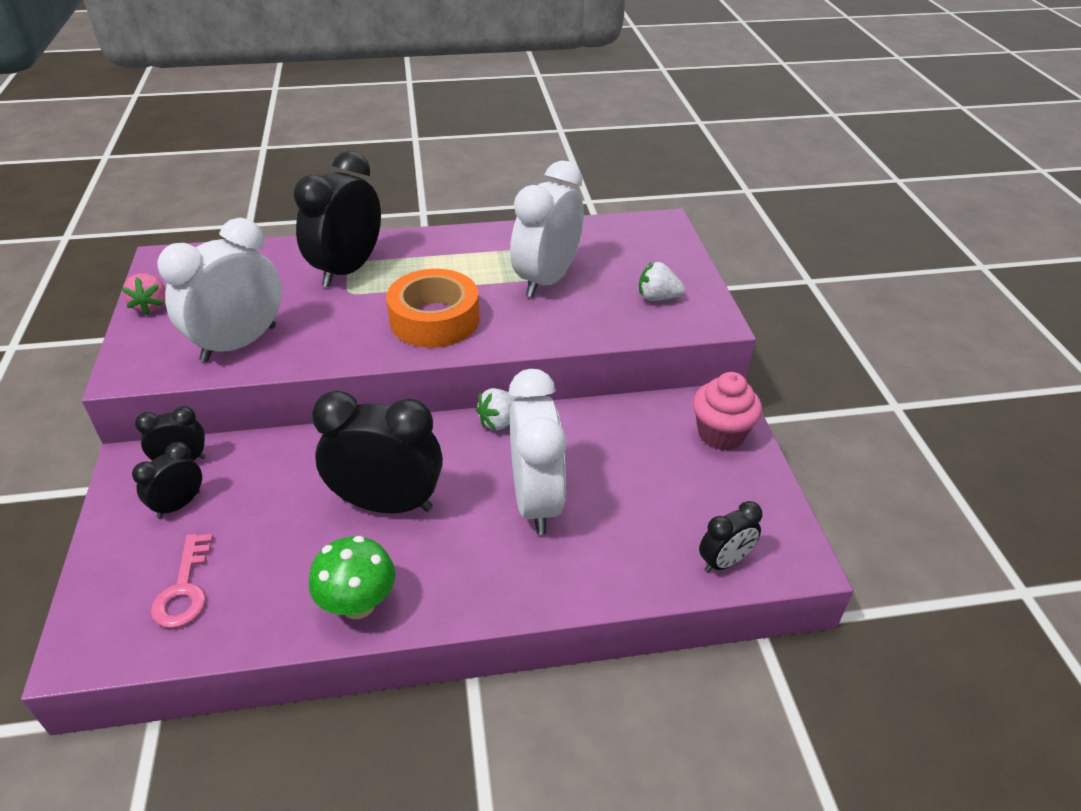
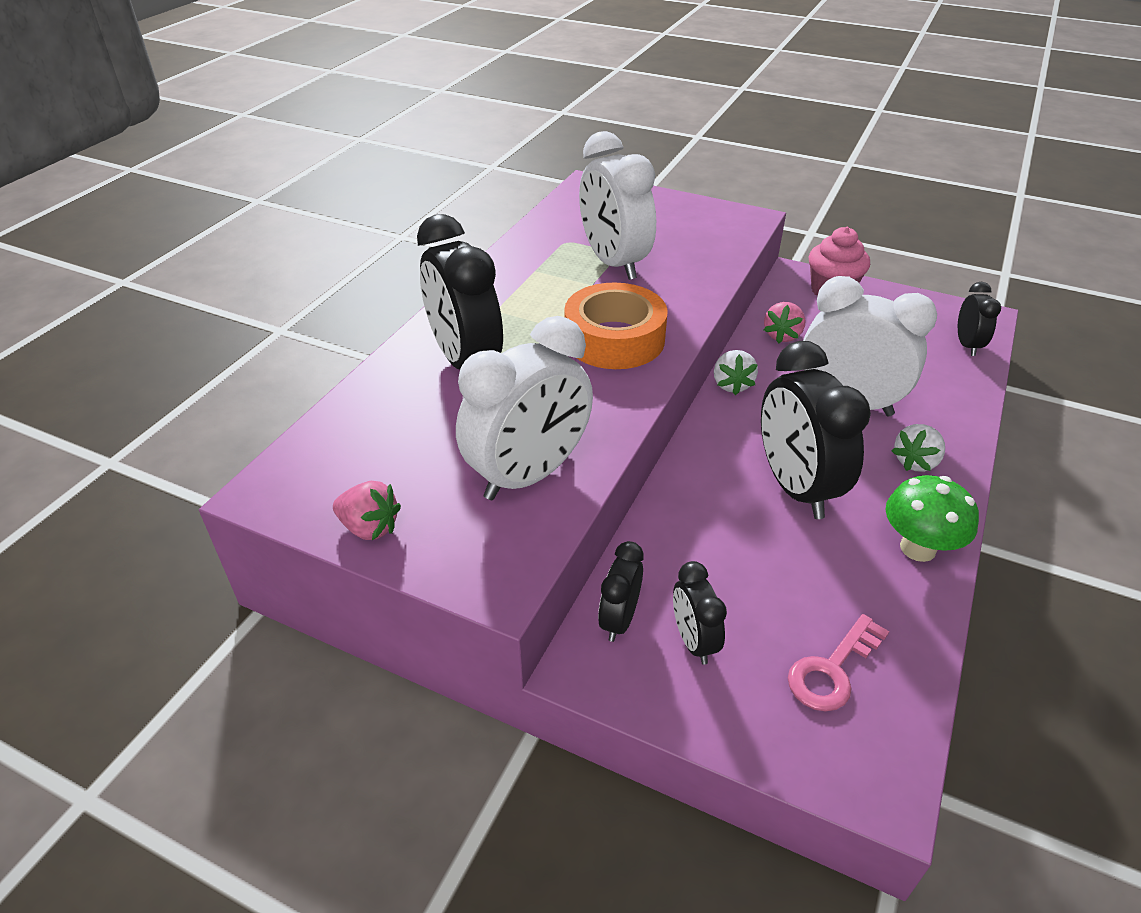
camera: 55 degrees left, 0 degrees up
(184, 589) = (832, 670): pink key -> pink key turned 105 degrees clockwise
(239, 343) = (529, 475): white clock -> white clock turned 120 degrees counterclockwise
(387, 504) = (795, 487): black clock -> black clock turned 60 degrees counterclockwise
(605, 427) = (782, 335): none -> pink strawberry
(657, 298) = (695, 226): white strawberry -> white strawberry (915, 462)

